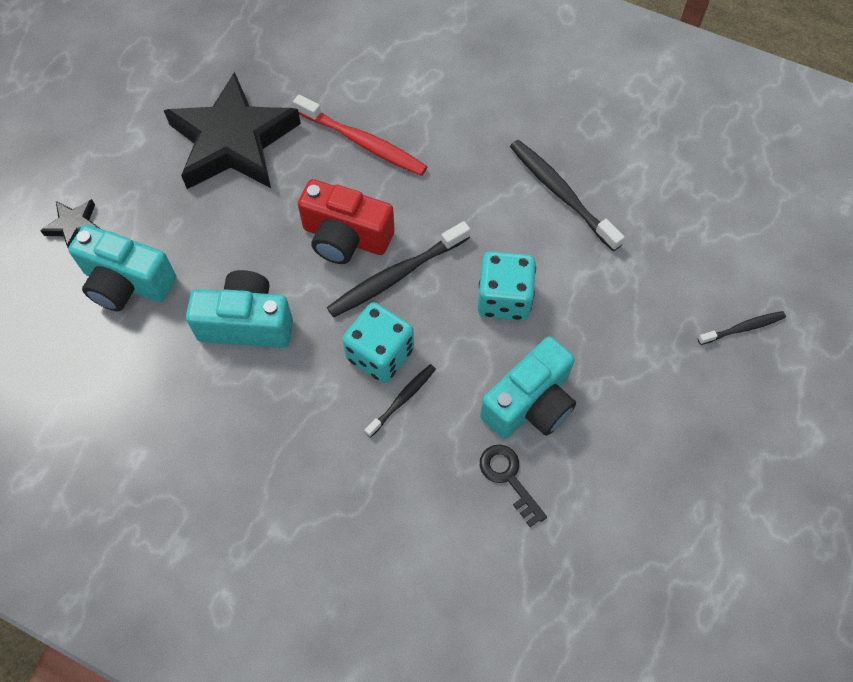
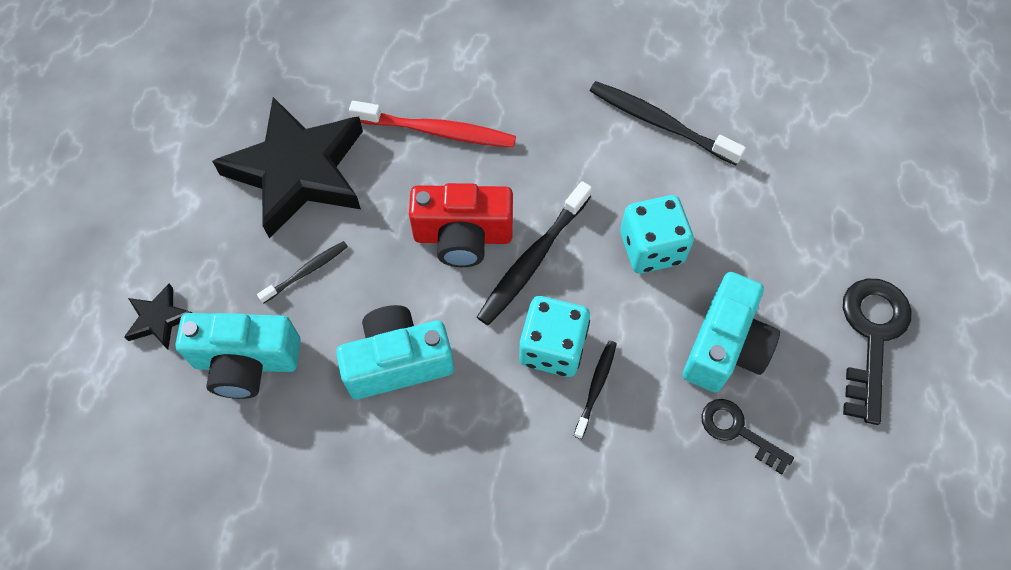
camera: 20 degrees left, 0 degrees up
(668, 440) = (871, 337): none -> black key
(743, 328) = (890, 202): black toothbrush -> black toothbrush (306, 271)

